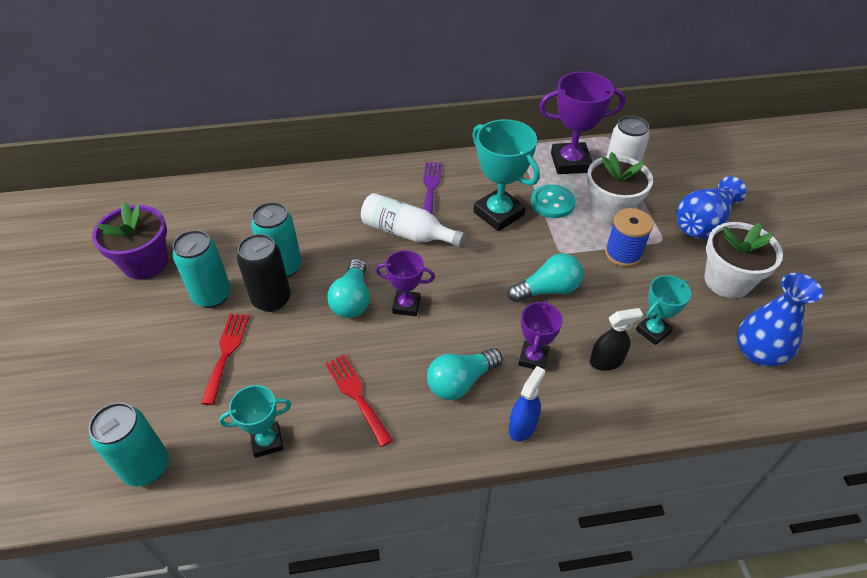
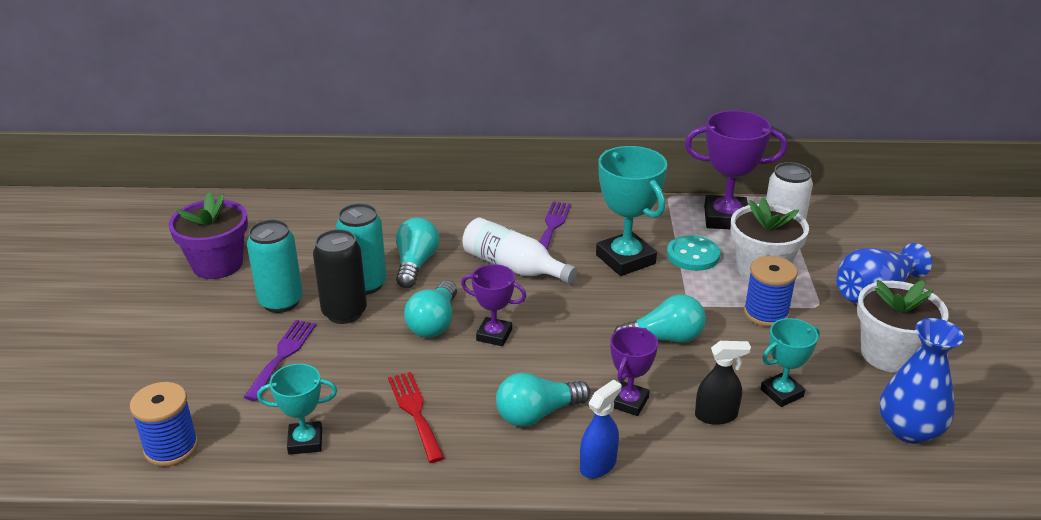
camera: 10 degrees right, 15 degrees down
(146, 467) = (171, 447): turquoise can -> blue spool
(226, 353) = (282, 355): red fork -> purple fork
(323, 240) = (415, 264): none -> turquoise light bulb

